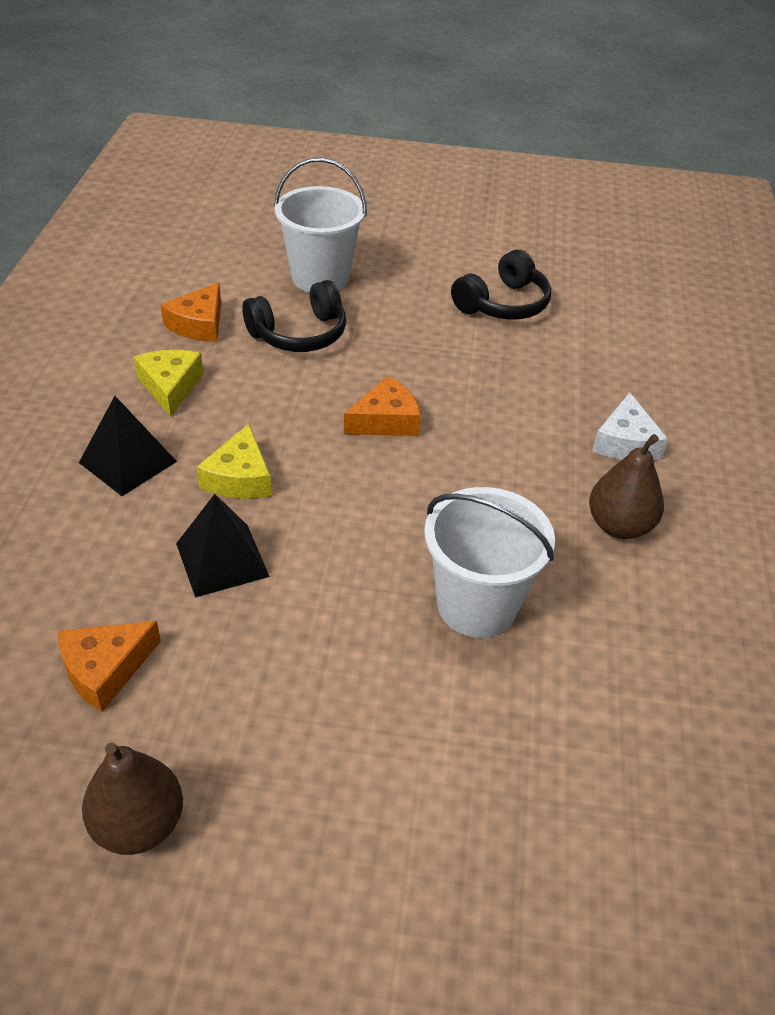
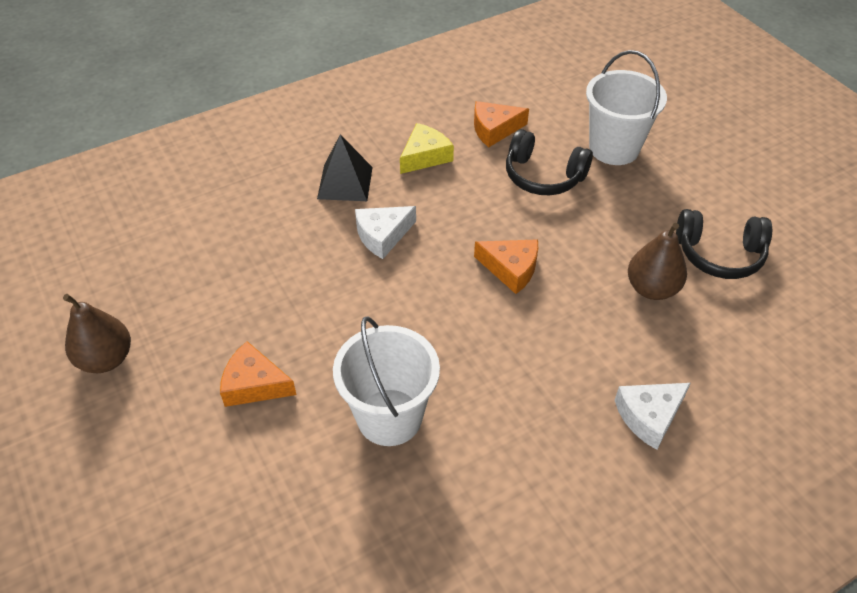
camera: 55 degrees right, 5 degrees up
(105, 669) = (191, 278): orange cheese -> orange cheese (254, 384)
(222, 559) = (310, 271): black pyramid -> none
(239, 477) = (382, 235): yellow cheese -> white cheese
(619, 526) = (550, 460): brown pear -> brown pear (651, 288)

